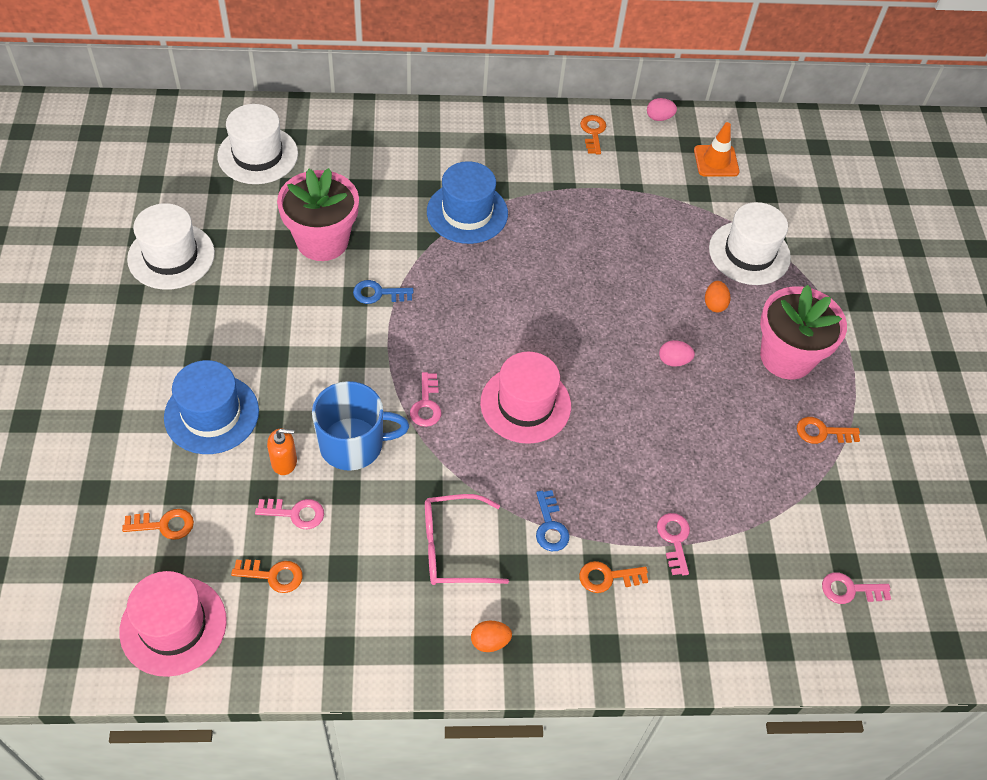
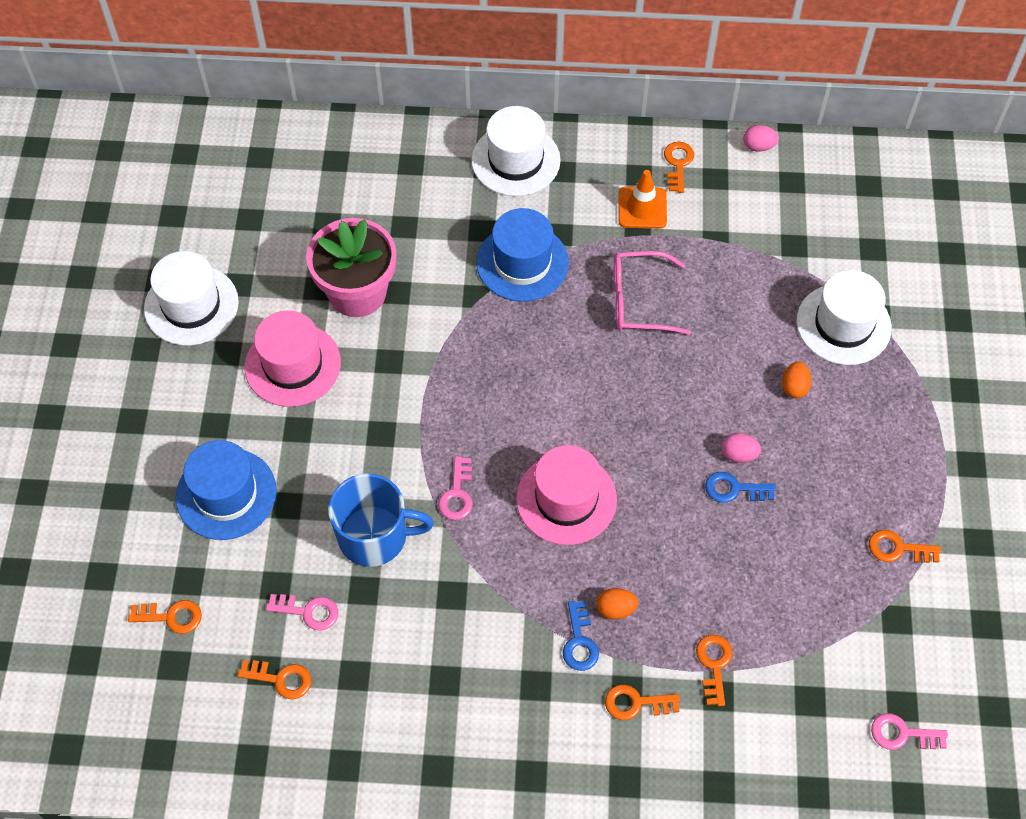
camera: 10 degrees right, 5 degrees up
(173, 626) = (176, 727): pink hat -> pink hat (292, 365)
(258, 155) = (292, 183): white hat -> white hat (515, 160)
(284, 462) = (300, 553): orange soap dispenser -> none
(378, 293) = (414, 359): blue key -> blue key (734, 489)
(452, 547) = (472, 660): pink glasses -> pink glasses (638, 301)
(490, 641) = (502, 766): orange egg -> orange egg (616, 609)
(674, 539) = (714, 665): pink key -> orange key
(716, 161) = (819, 205): orange traffic cone -> orange traffic cone (642, 208)
(786, 357) = (869, 455): pink flower pot -> none

